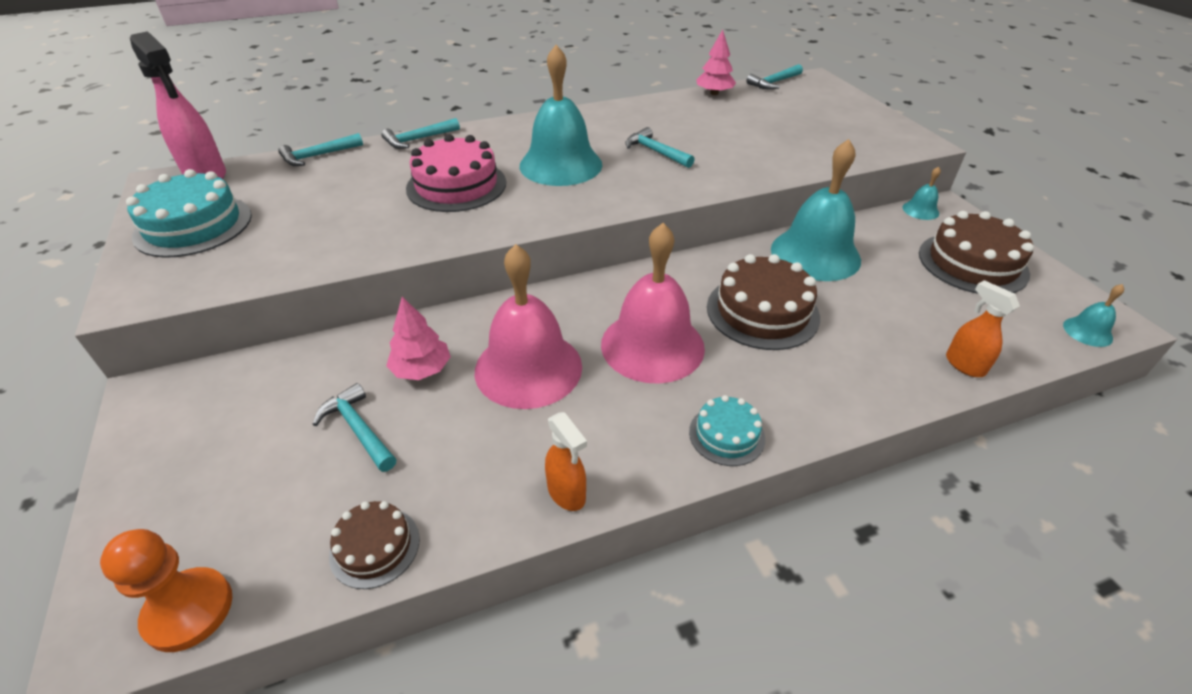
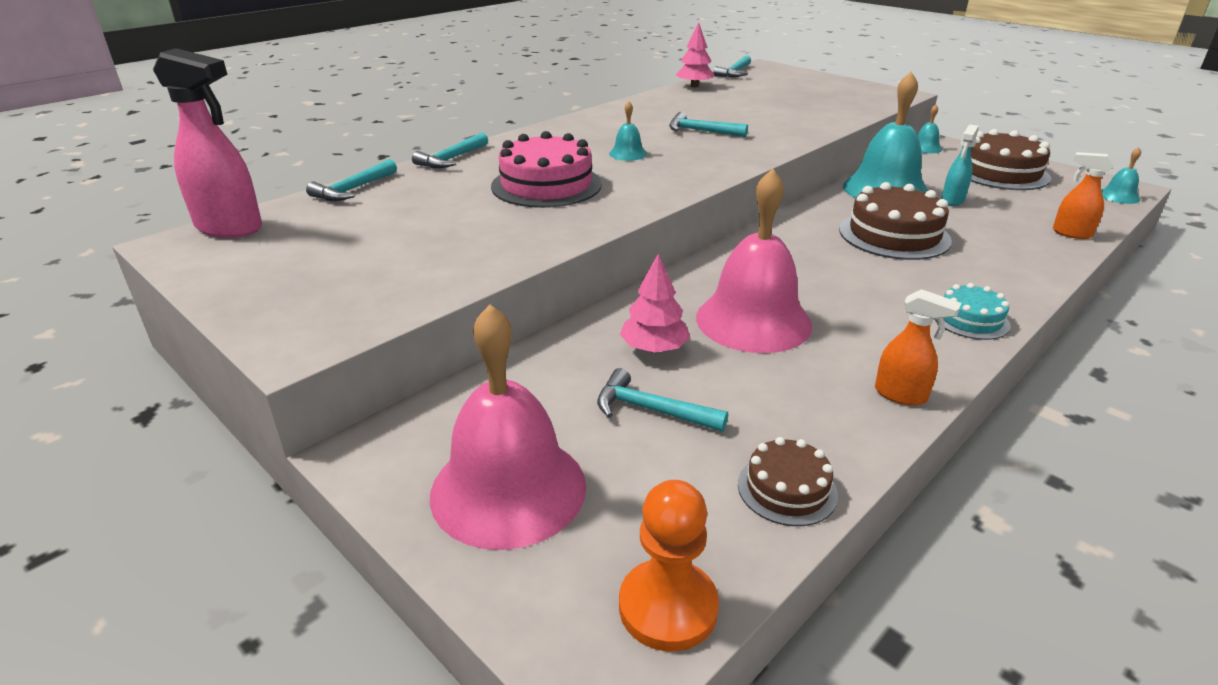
camera: 25 degrees left, 10 degrees down
(193, 225) = (283, 271): turquoise cake -> none
(561, 165) = (628, 154): turquoise bell -> turquoise bell, size x0.43
(652, 345) = (838, 278): pink bell -> pink bell (508, 489)
(873, 285) = (952, 200): none -> turquoise spray bottle

